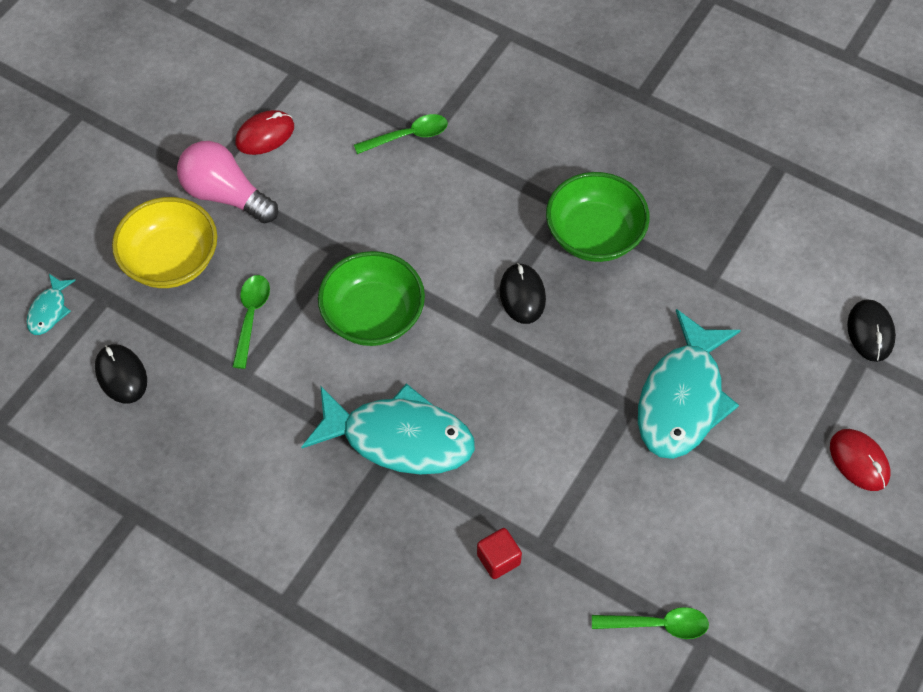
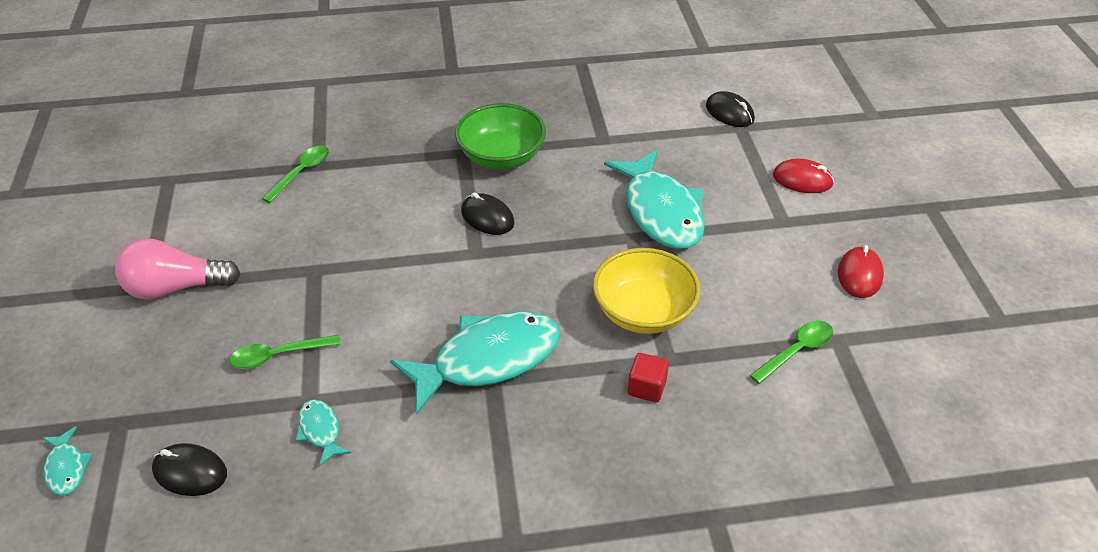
camera: 40 degrees left, 15 degrees down
(171, 260) = (164, 359): yellow bowl -> yellow bowl (643, 312)
(229, 408) = (320, 431): none -> turquoise fish
(251, 317) = (279, 355): green spoon -> green spoon turned 75 degrees counterclockwise
(265, 135) = (176, 231): red mouse -> red mouse (859, 275)
(373, 316) = (385, 294): green bowl -> none

